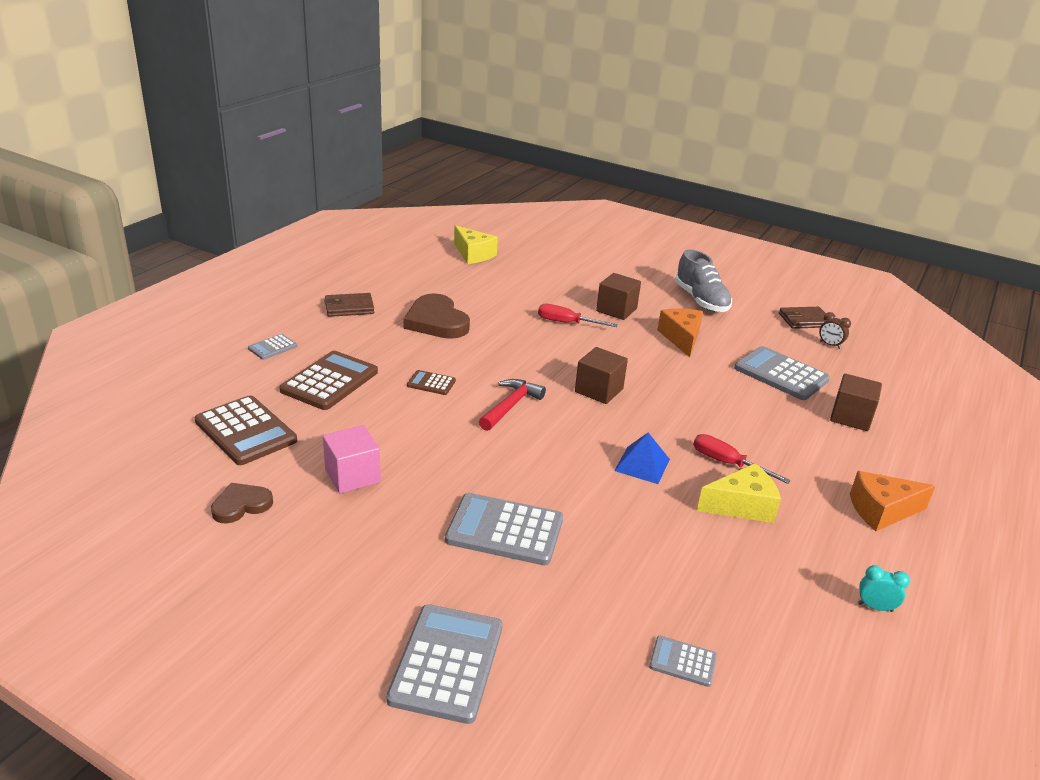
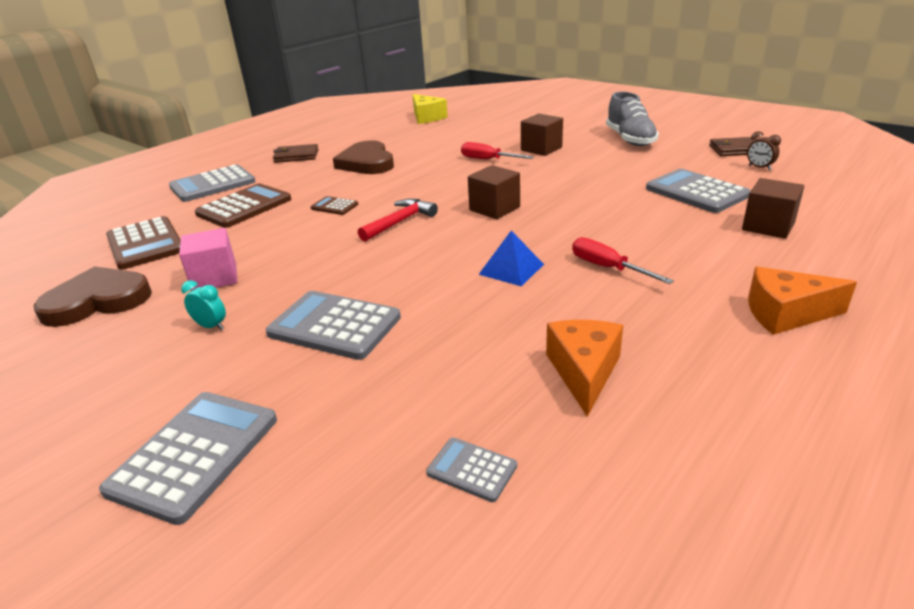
camera: 15 degrees right, 0 degrees up
(241, 505) = (97, 301): brown heart -> brown heart, size x1.73
(272, 347) = (213, 184): grey calculator -> grey calculator, size x2.00
(681, 338) = (598, 167): orange cheese -> orange cheese (584, 372)
(742, 506) = (610, 307): yellow cheese -> none
(875, 607) = (752, 418): turquoise clock -> turquoise clock (211, 326)

